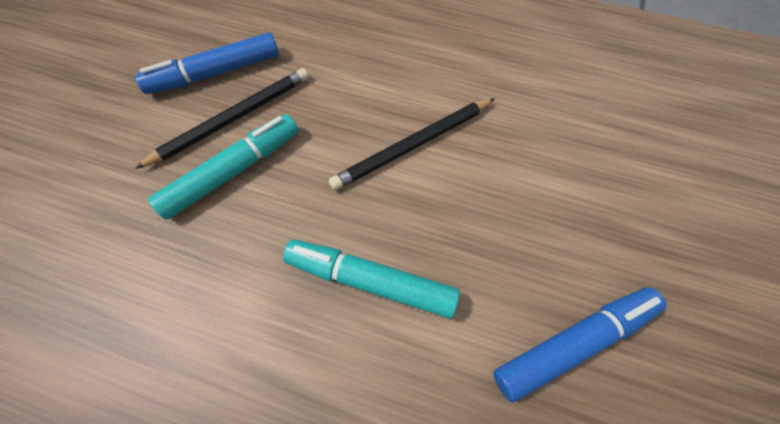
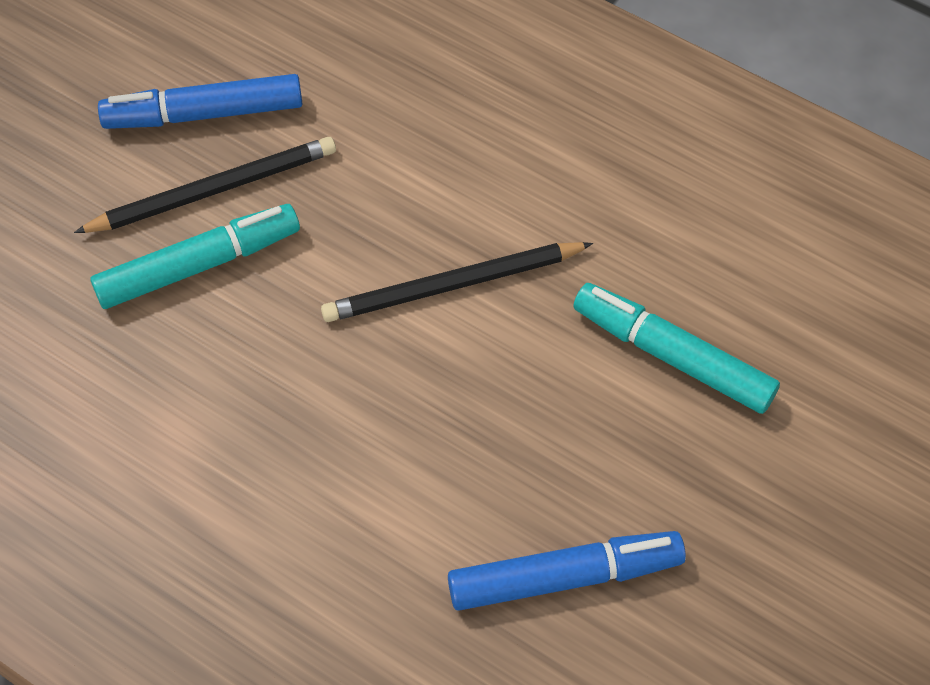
camera: 15 degrees right, 5 degrees down
(371, 281) = (339, 446): turquoise marker -> turquoise marker (672, 356)

